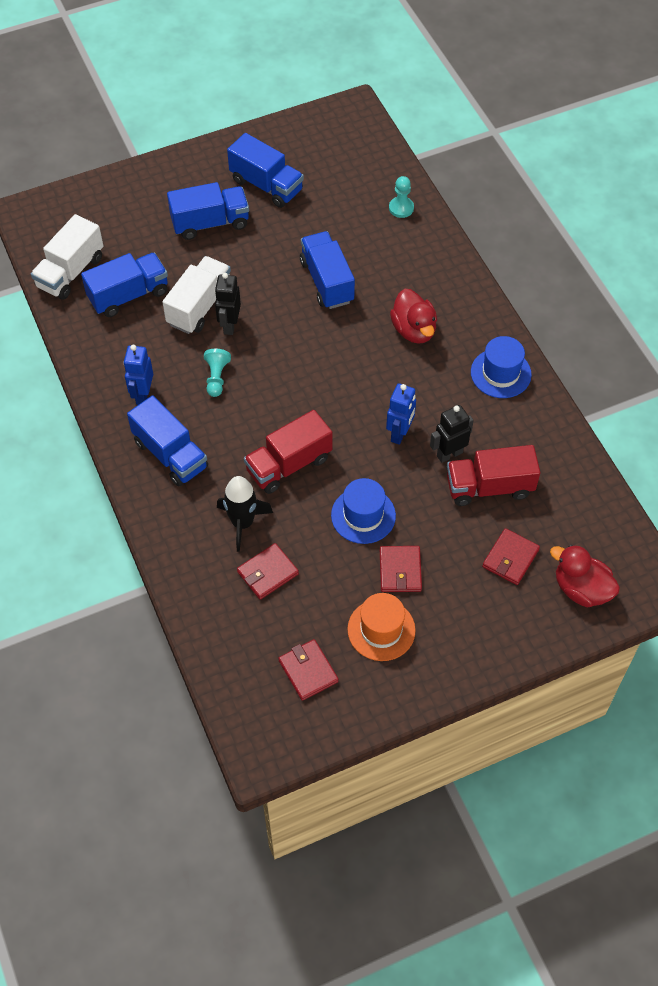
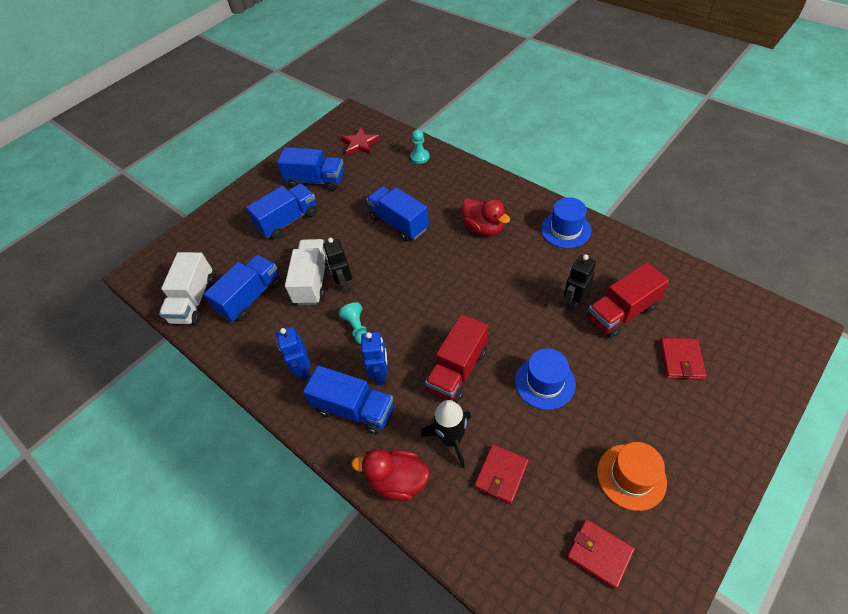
camera: 20 degrees left, 5 degrees down
(343, 158) = (360, 144): none -> red star
(399, 433) = (526, 304): blue robot -> blue robot (381, 374)
(400, 570) = (607, 414): red wallet -> none
(581, 589) = (751, 357): red duck -> red duck (398, 481)

